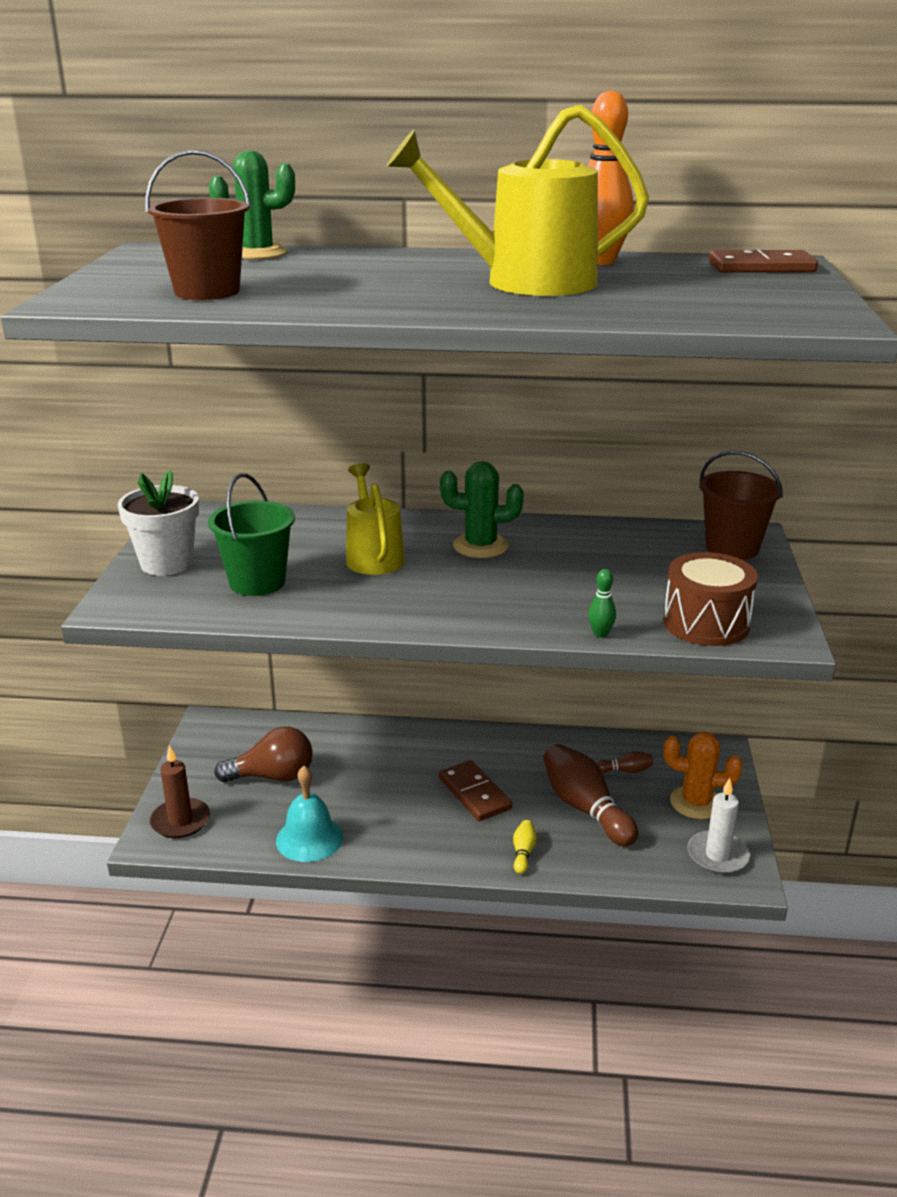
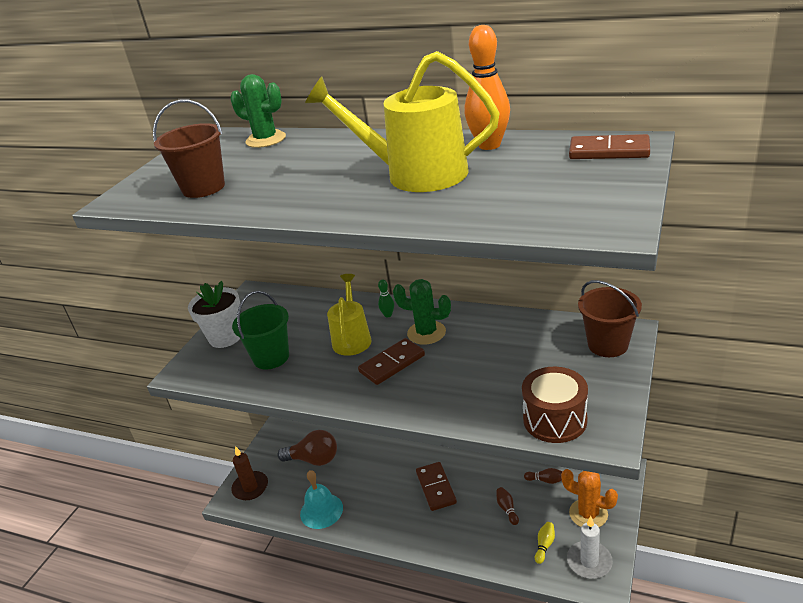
camera: 20 degrees right, 5 degrees up
(449, 580) = (392, 364): none -> brown domino
(523, 853) = (453, 540): yellow bowling pin -> yellow bowling pin (544, 545)
(585, 808) = (507, 509): brown bowling pin -> brown bowling pin, size x0.45
(600, 634) = (473, 423): green bowling pin -> green bowling pin (388, 315)

